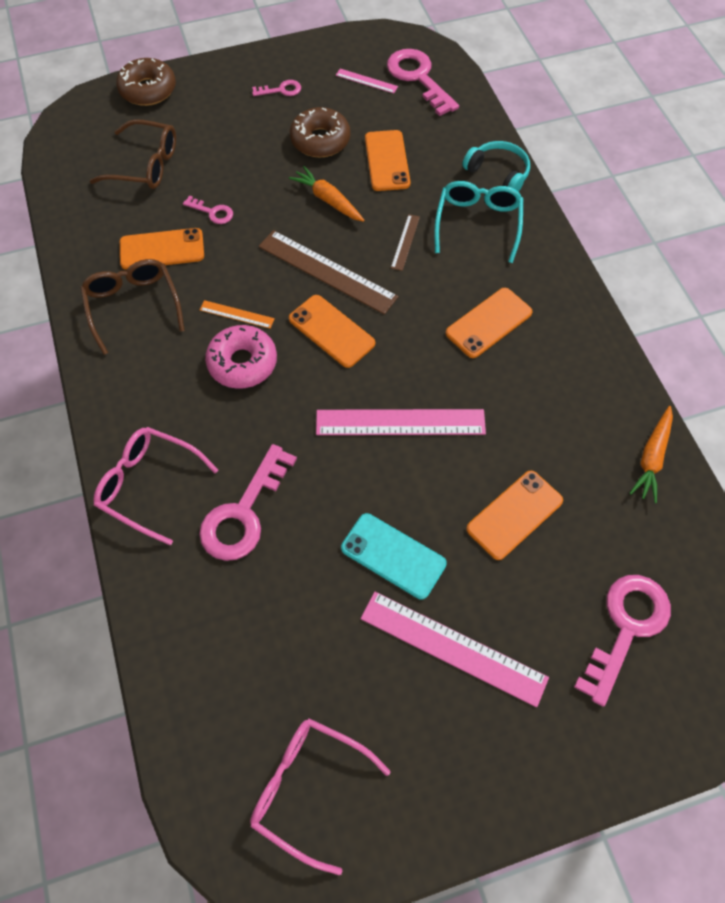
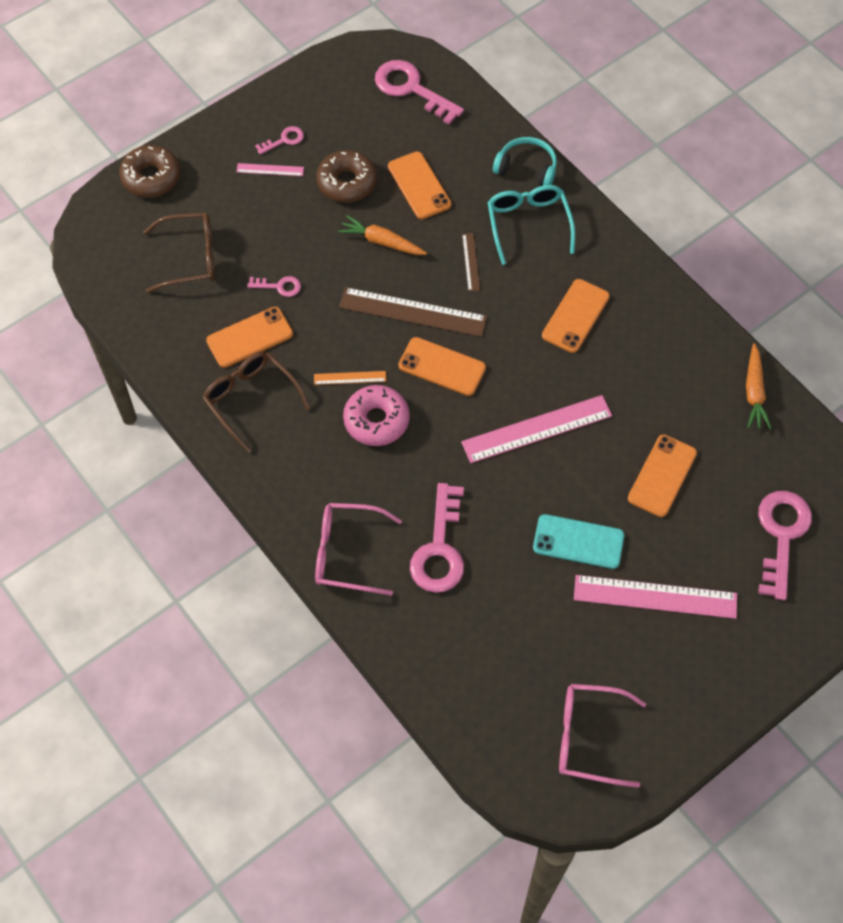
camera: 20 degrees left, 0 degrees up
(366, 81) = (363, 106): pink ruler -> pink ruler (270, 169)

